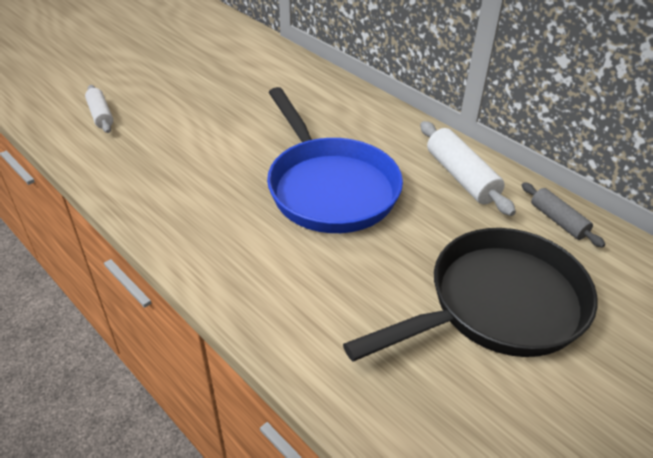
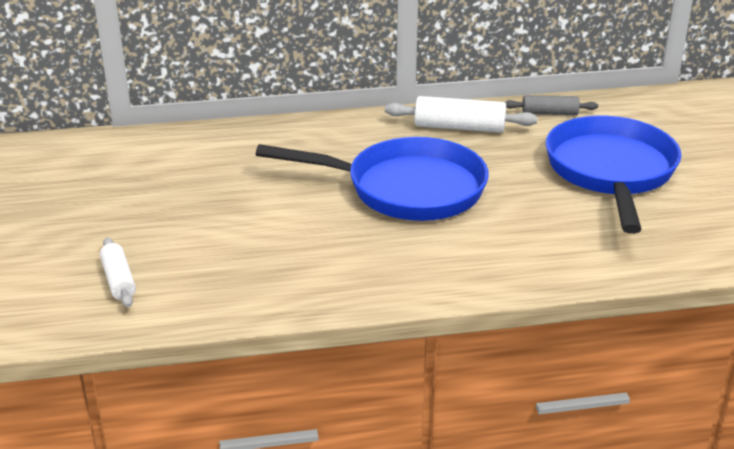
camera: 55 degrees left, 10 degrees down
(100, 115) = (118, 280): white rolling pin -> white rolling pin turned 60 degrees clockwise
(497, 305) = (610, 172): black pan -> blue pan

